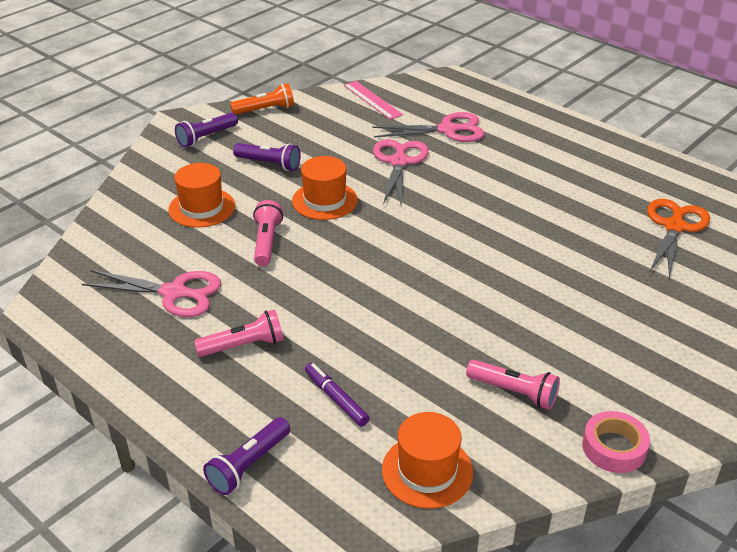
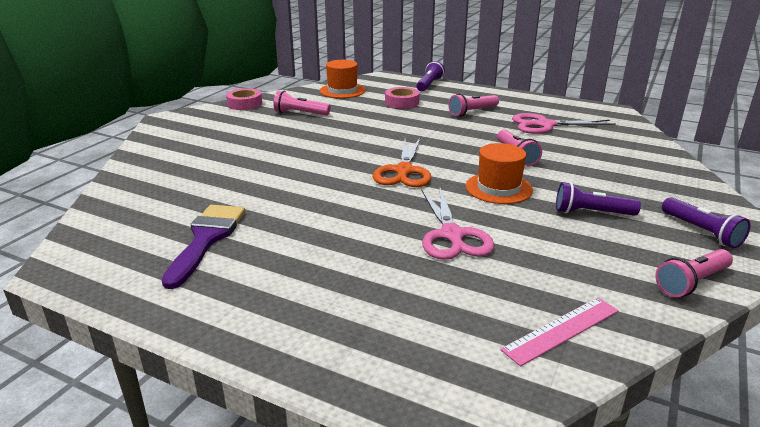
camera: 165 degrees right, 10 degrees down
(202, 208) = (600, 169): orange hat -> none
(206, 137) = (701, 232): purple flashlight -> purple flashlight turned 120 degrees clockwise
(265, 110) = (691, 282): orange flashlight -> pink flashlight
(336, 398) = (402, 102): purple marker -> pink tape
(372, 100) = (561, 330): pink ruler -> pink ruler turned 75 degrees counterclockwise
(447, 130) = (413, 290): pink scissors -> none
(600, 188) = (206, 239): none -> purple brush
(674, 227) = (139, 210): orange scissors -> orange scissors (404, 171)

